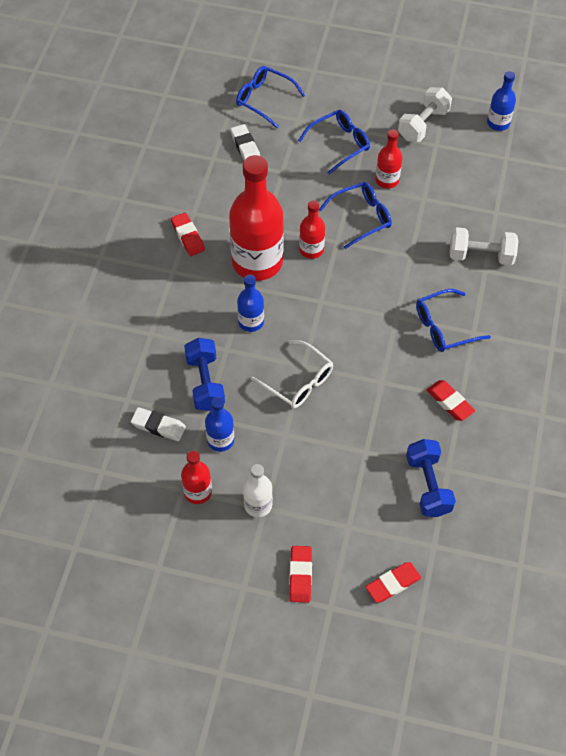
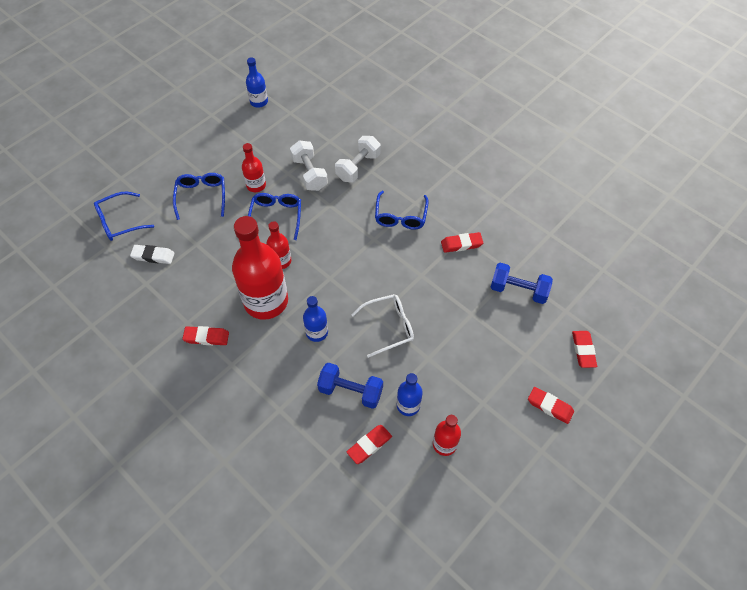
camera: 60 degrees left, 0 degrees up
(158, 426) = (369, 445): white eraser -> red eraser
(258, 505) = (478, 406): white bottle -> none
(423, 124) = (226, 141): white dumbbell -> white dumbbell (309, 174)

